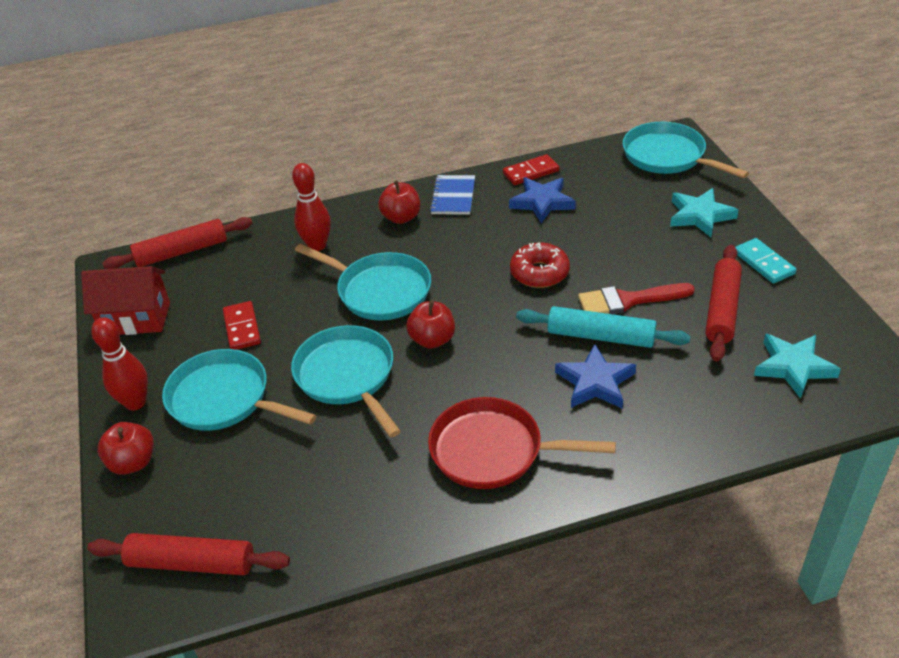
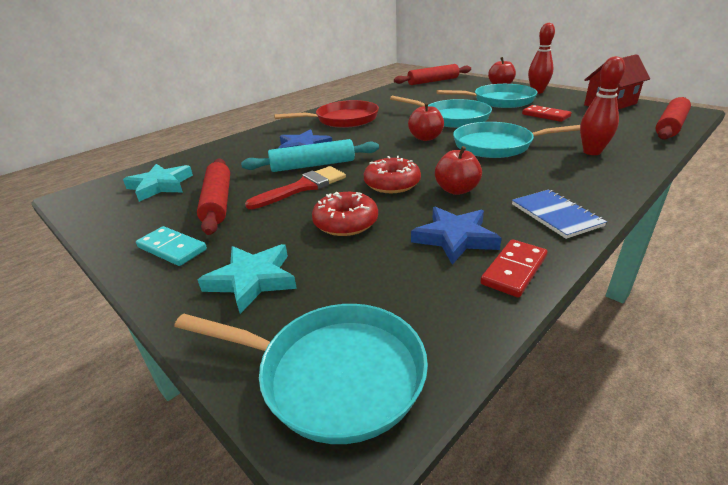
camera: 150 degrees right, 10 degrees down
(401, 217) = (568, 185): red apple -> red apple (456, 190)
(611, 241) = (346, 223): none -> red donut

